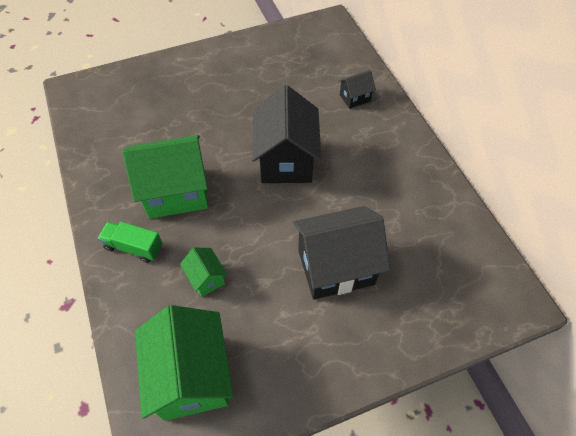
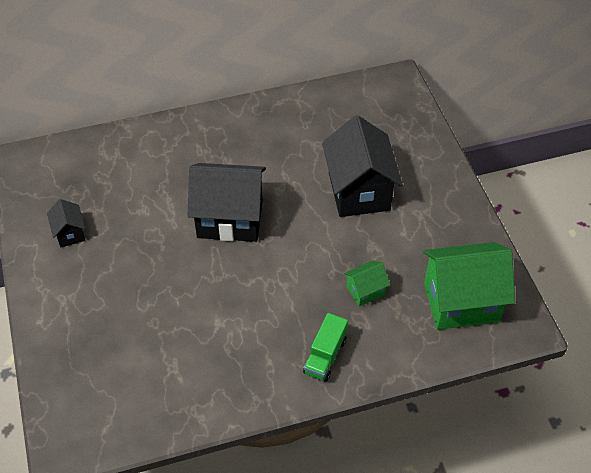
camera: 85 degrees left, 5 degrees down
(176, 192) = (259, 319): green house -> none
(354, 98) = (153, 153): black house -> black house (70, 233)

